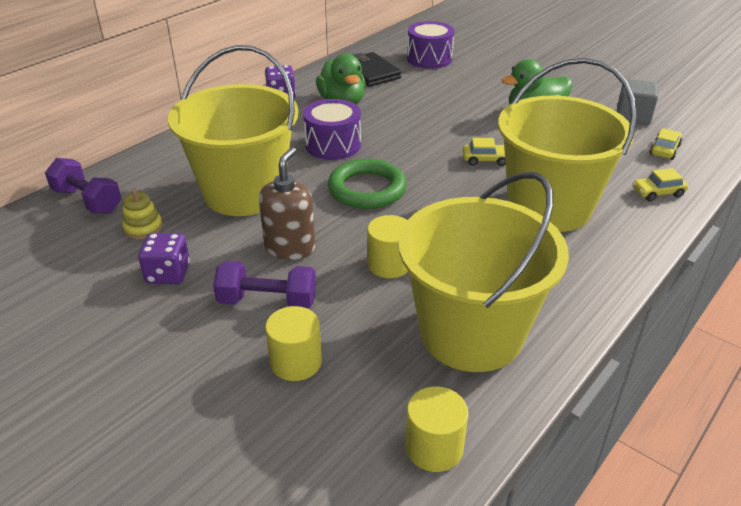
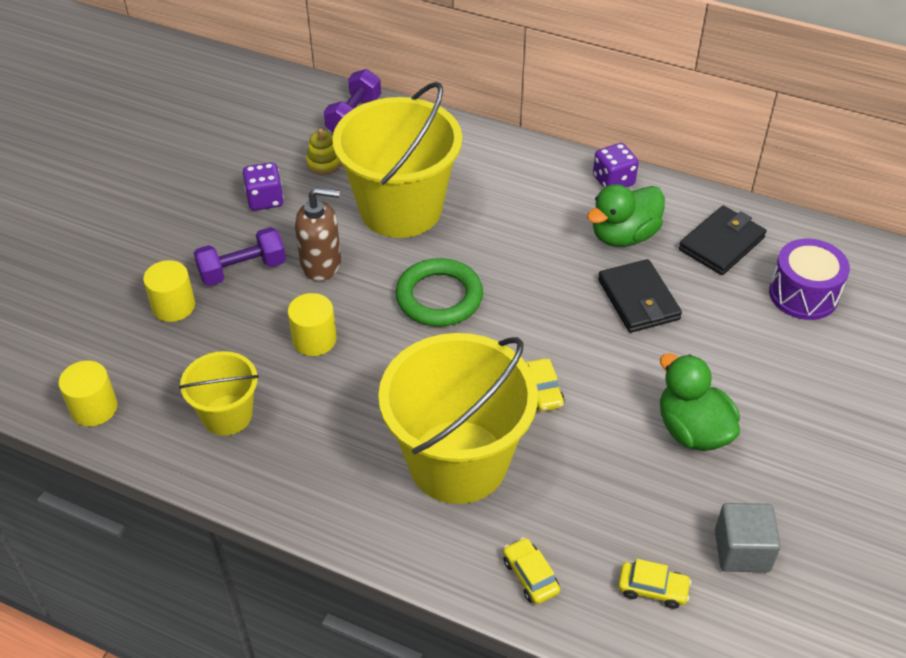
camera: 75 degrees right, 10 degrees up
(267, 301) = (242, 270): purple dumbbell -> purple dumbbell turned 75 degrees clockwise
(333, 145) = (519, 250): purple drum -> none
(409, 109) = (638, 299): none -> black wallet
(471, 333) = (227, 415): yellow bucket -> yellow bucket, size x0.52

